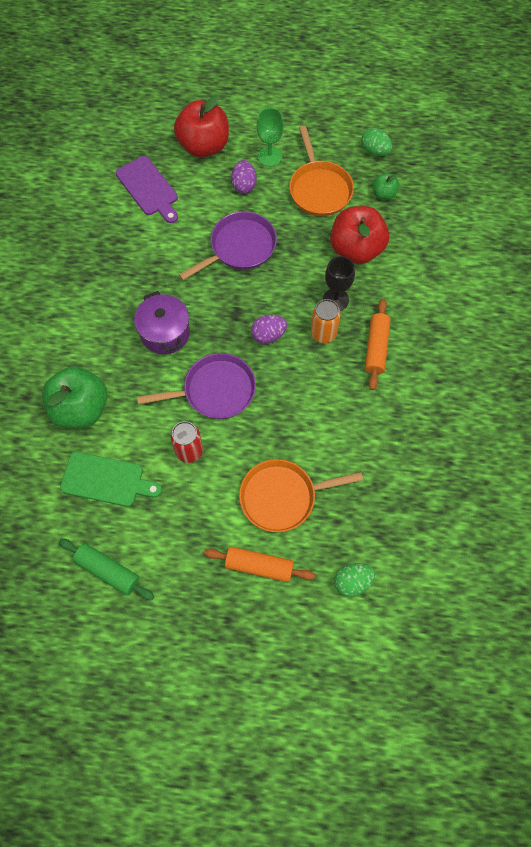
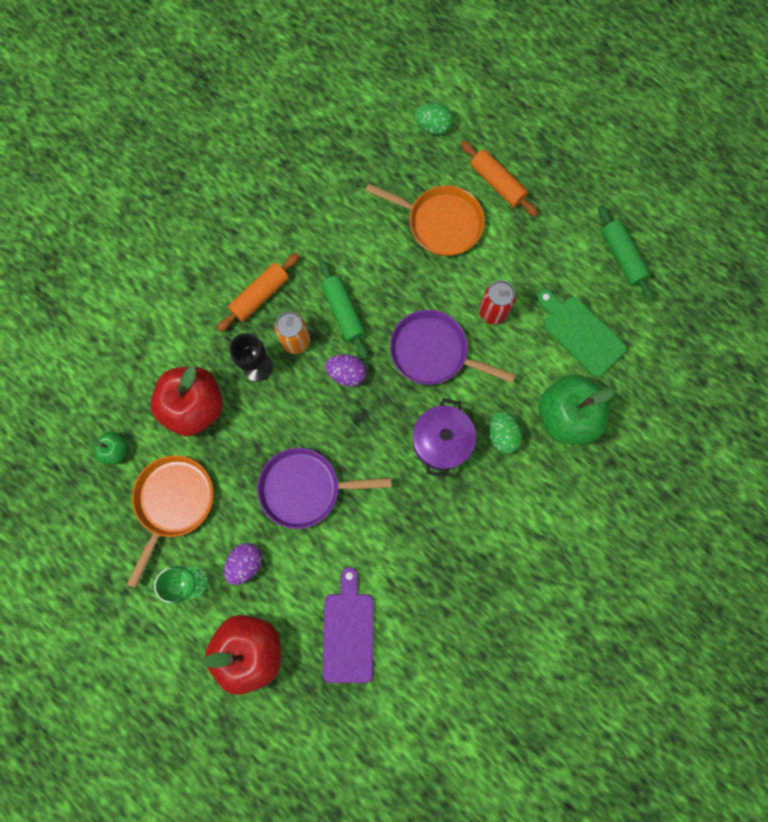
camera: 145 degrees left, 10 degrees up
(304, 376) = (344, 312): none -> green rolling pin
(375, 151) = (79, 509): green egg -> green egg (502, 435)

